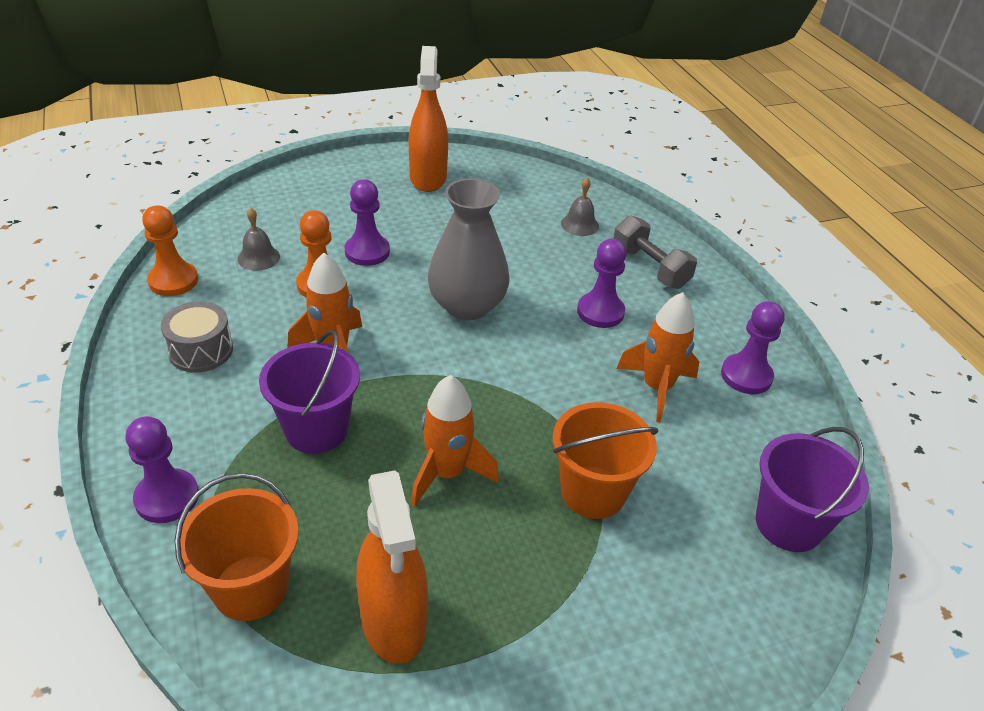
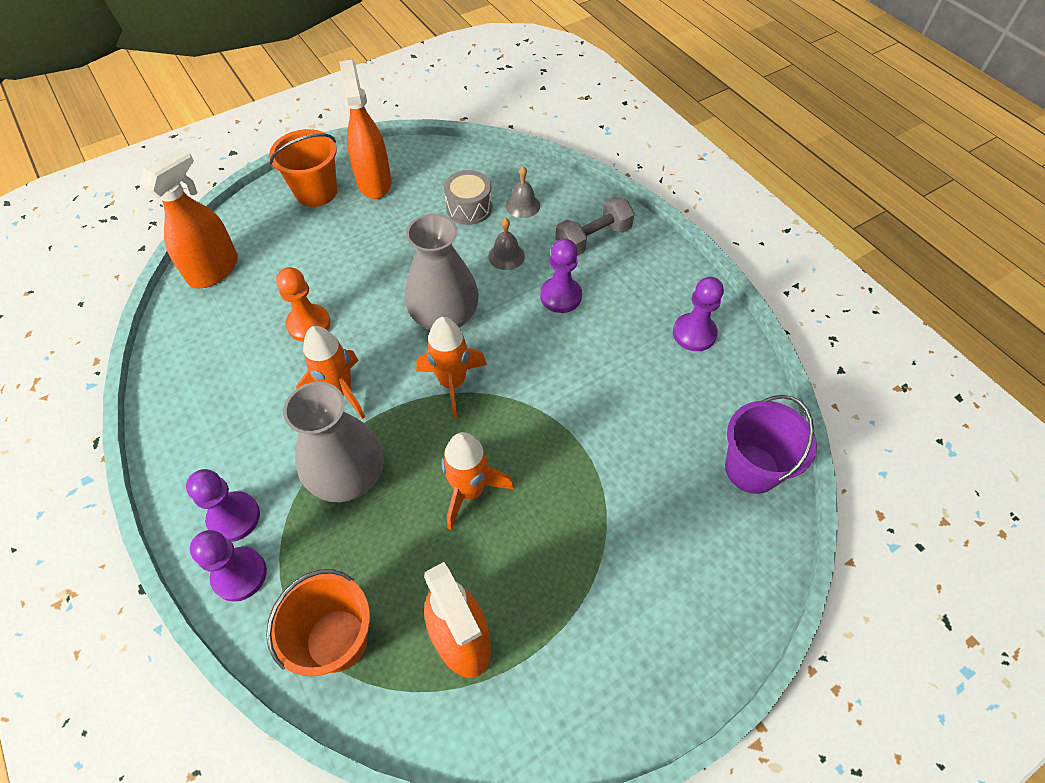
camera: 10 degrees left, 15 degrees up
(173, 281) = (173, 351): orange pawn -> none
(201, 350) = (222, 420): grey drum -> grey drum (469, 208)
(240, 220) = (214, 270): none -> orange spray bottle
(258, 257) = (243, 307): grey bell -> grey bell (506, 256)
(316, 429) = (348, 475): purple bucket -> grey vase
(367, 252) = (341, 278): purple pawn -> purple pawn (234, 517)
(593, 492) = (593, 478): orange bucket -> orange bucket (316, 192)
(650, 267) = (593, 239): grey dumbbell -> grey dumbbell turned 75 degrees counterclockwise
(656, 388) = (623, 363): orange rocket -> orange rocket (452, 383)

